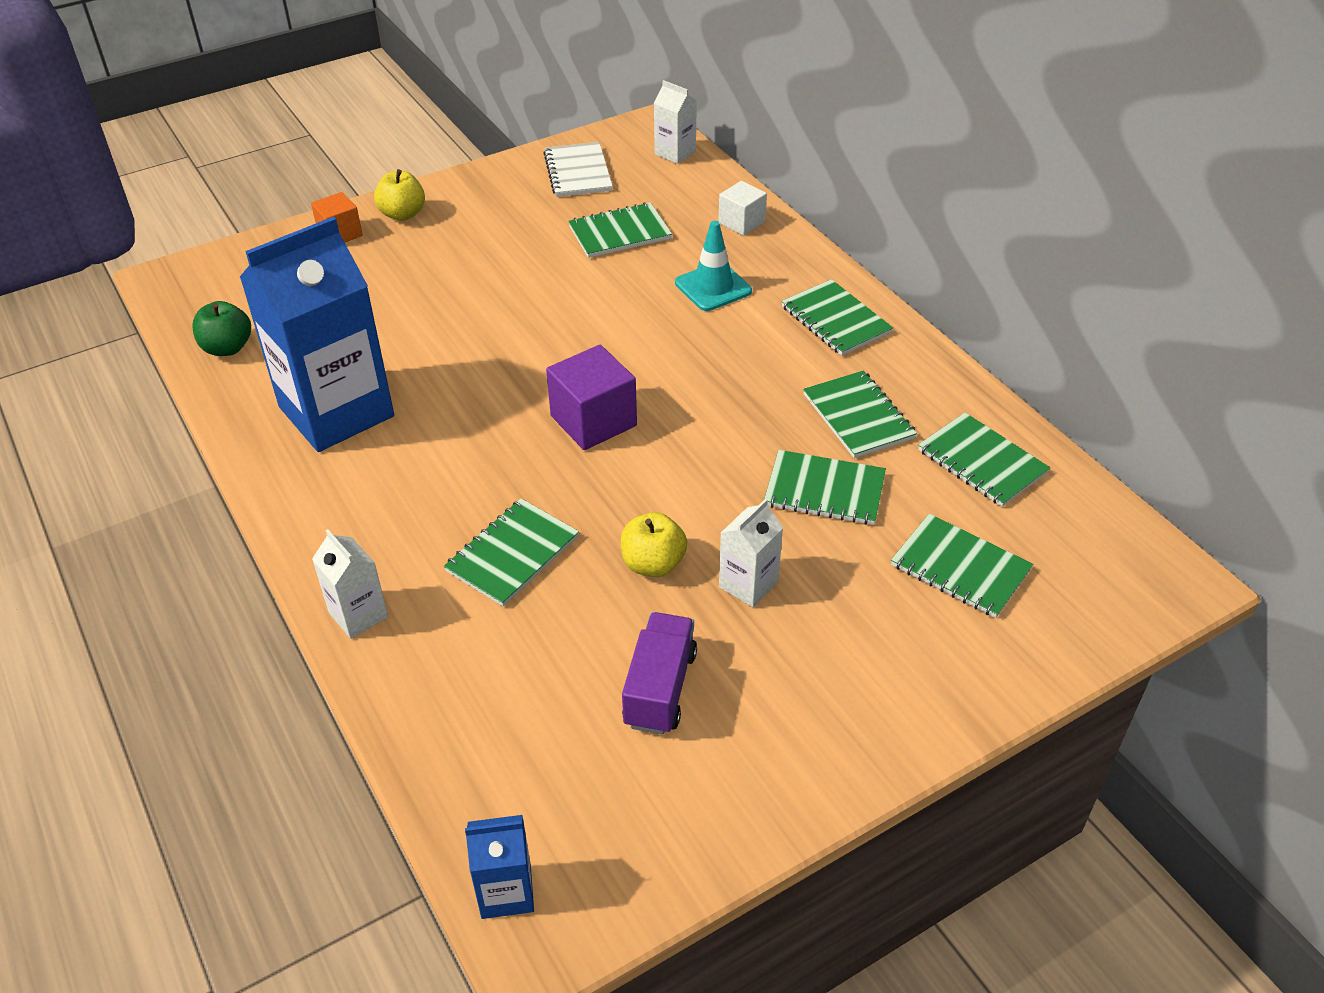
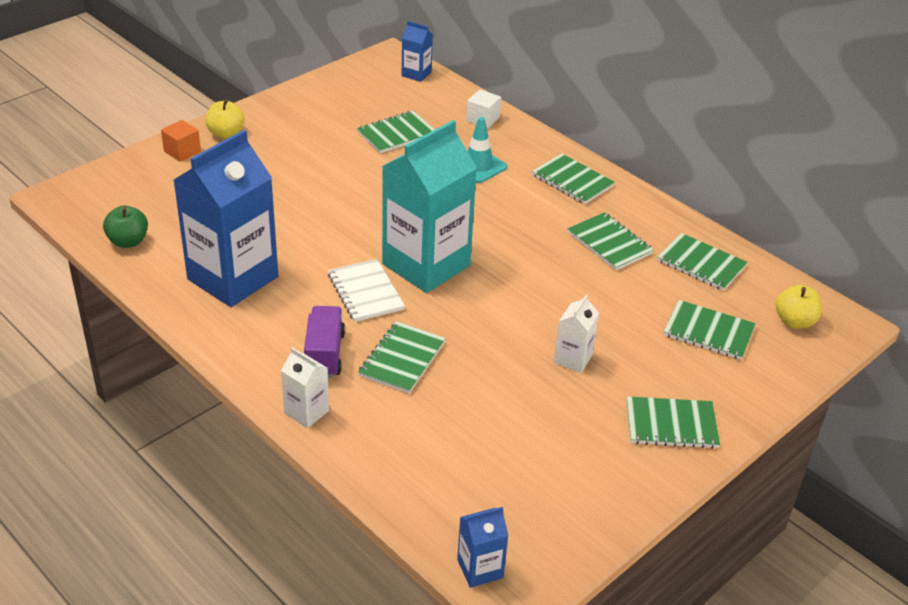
camera: 15 degrees left, 5 degrees down
(578, 172) = (349, 93): white notebook -> white notebook (365, 292)
(593, 421) = (426, 265): purple cube -> turquoise carton
(653, 564) = (503, 354): yellow apple -> yellow apple (794, 321)
(660, 688) = (537, 431): purple truck -> purple truck (324, 354)
(675, 153) = (416, 74): white carton -> blue carton
(824, 490) = (603, 293): green notebook -> green notebook (671, 424)

